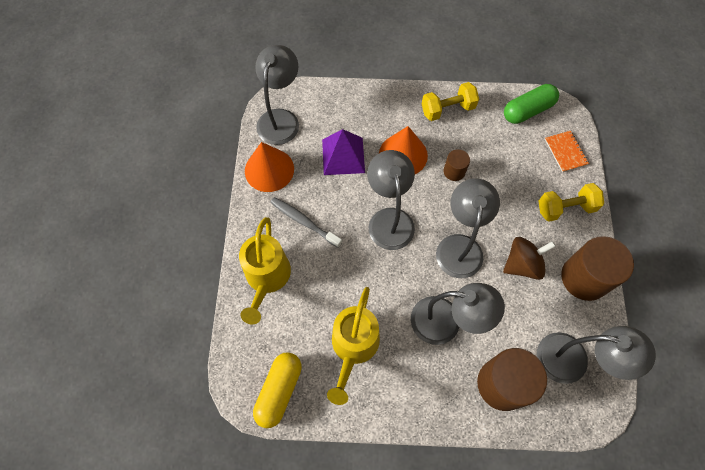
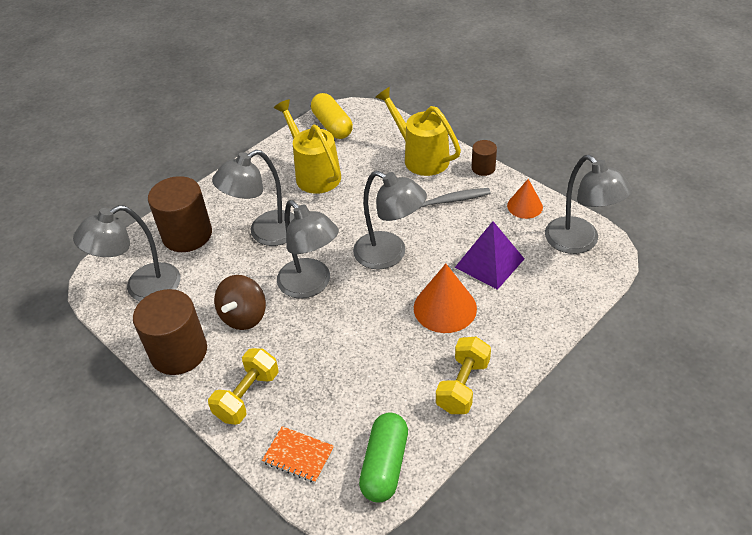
camera: 135 degrees right, 20 degrees down
(269, 170) = (525, 206): orange cone -> orange cone, size x0.62
(454, 171) = (384, 335): brown cylinder -> brown cylinder (483, 168)

